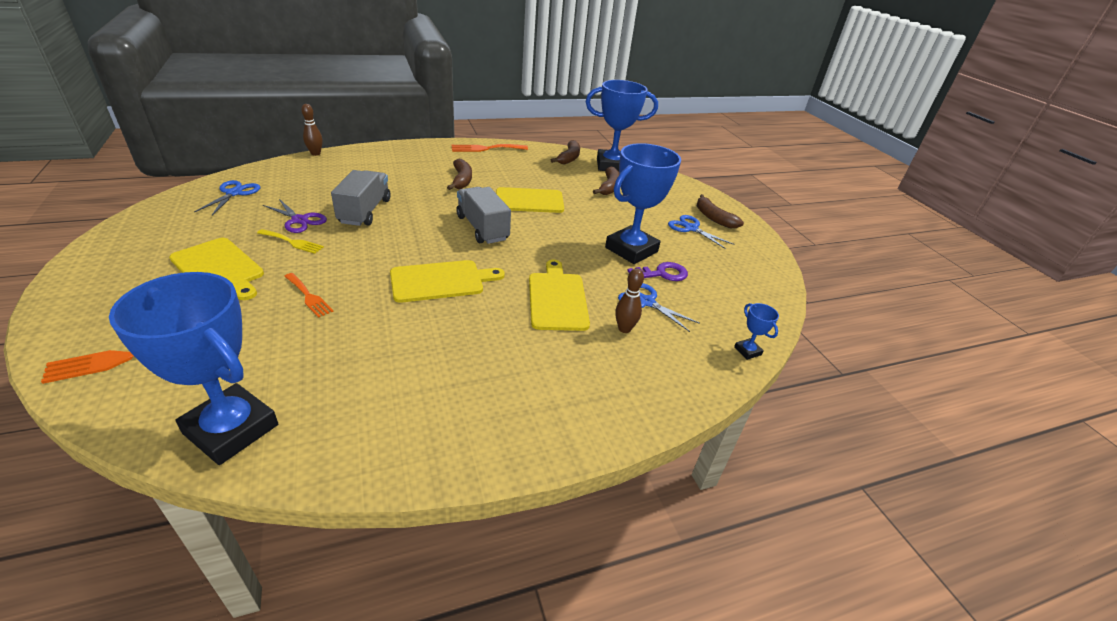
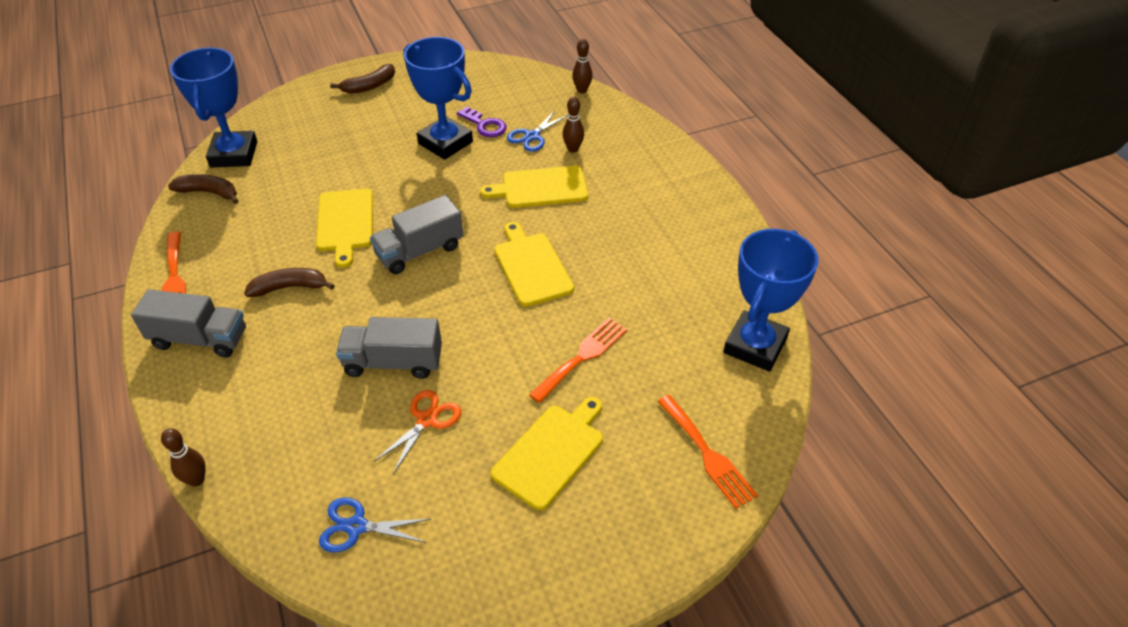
camera: 90 degrees left, 10 degrees up
(292, 242) = (481, 407): yellow fork -> none
(300, 220) = (427, 420): purple scissors -> orange scissors
(308, 296) = (582, 357): orange fork -> orange fork, size x1.50
(427, 155) = (200, 339): none -> grey truck
(609, 187) = (300, 157): brown banana -> none
(662, 274) = (485, 125): purple key -> purple key turned 150 degrees clockwise
(691, 228) = (394, 102): blue scissors -> none
(747, 351) = (582, 90): blue trophy -> brown bowling pin

